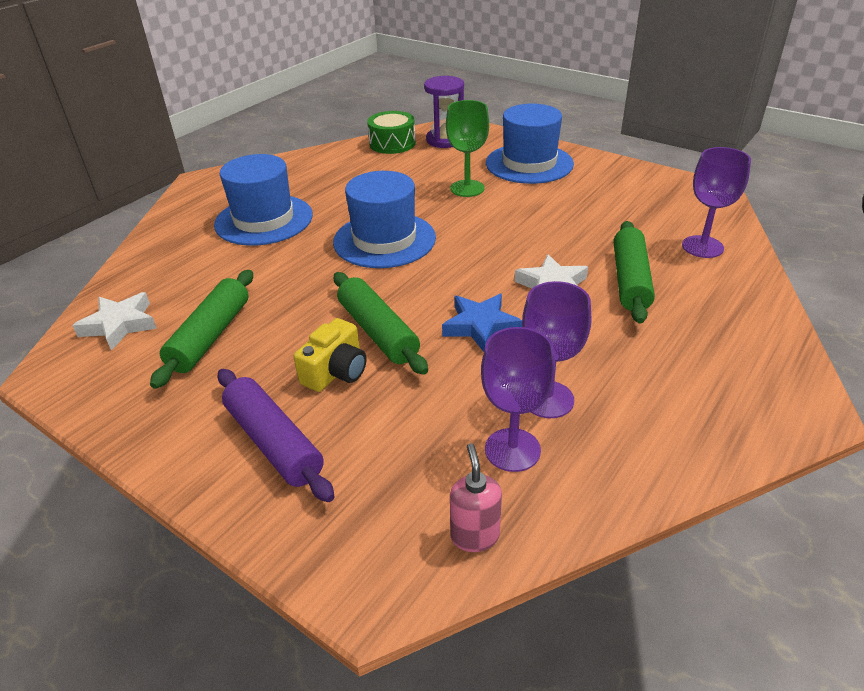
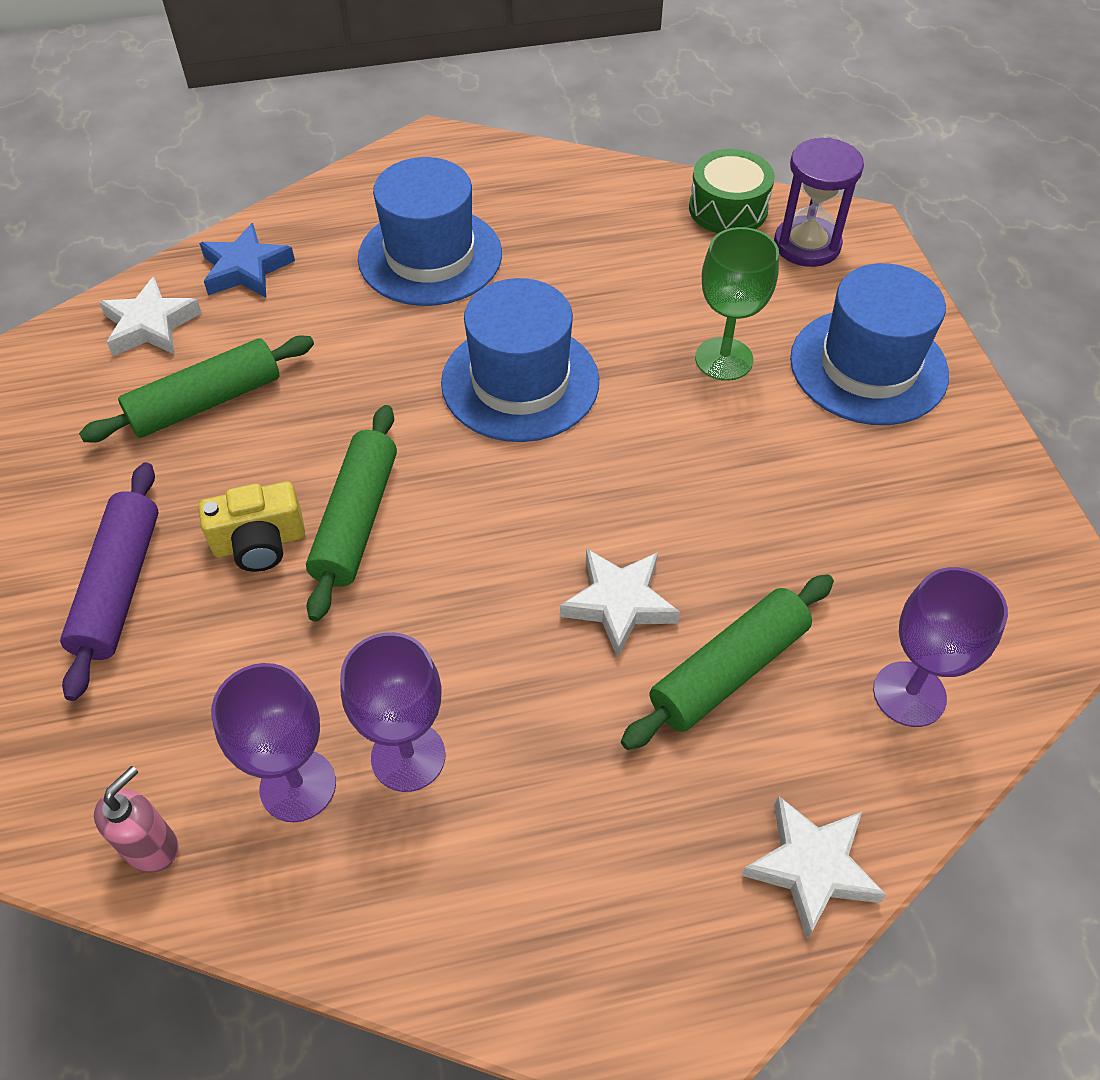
camera: 40 degrees right, 15 degrees up
(480, 326) = (465, 598): blue star -> blue star (246, 269)
(759, 318) = (811, 867): none -> white star

